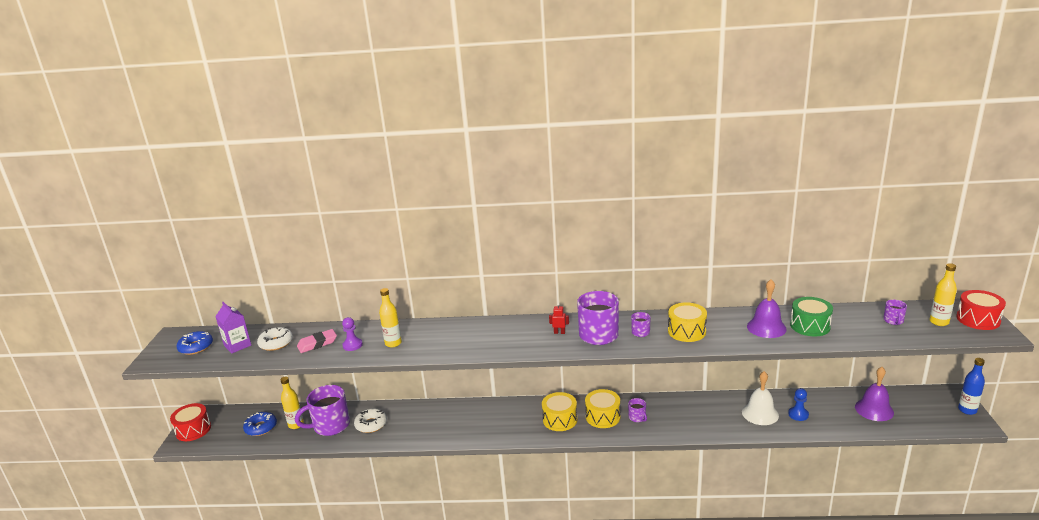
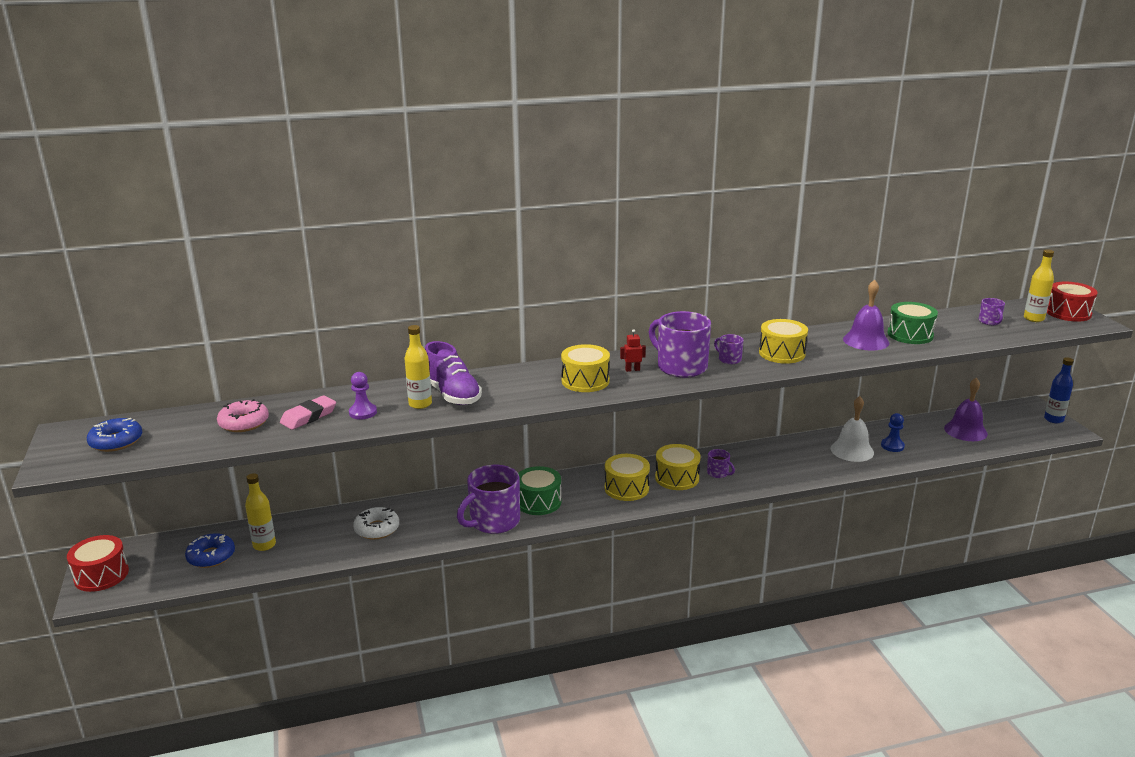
camera: 20 degrees left, 0 degrees up
(237, 345) = (184, 432): purple carton -> none
(276, 343) = (244, 423): white donut -> pink donut
(330, 425) = (318, 539): purple mug -> purple mug (493, 521)
(419, 338) = (452, 395): none -> purple shoe
(490, 421) = (538, 502): none -> green drum
(518, 338) = (585, 381): none -> yellow drum

